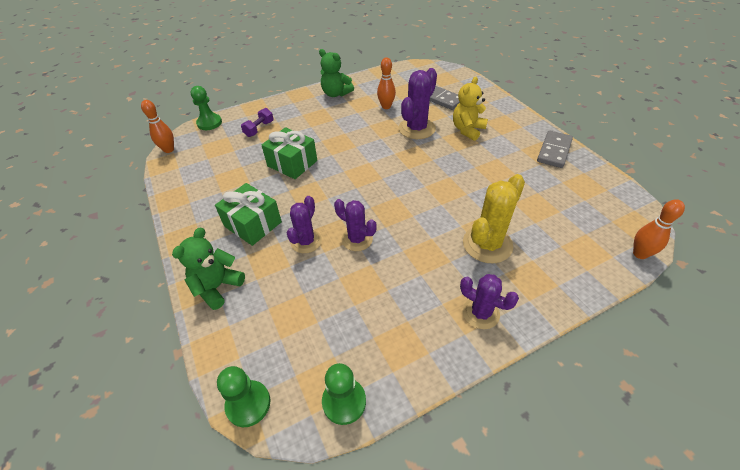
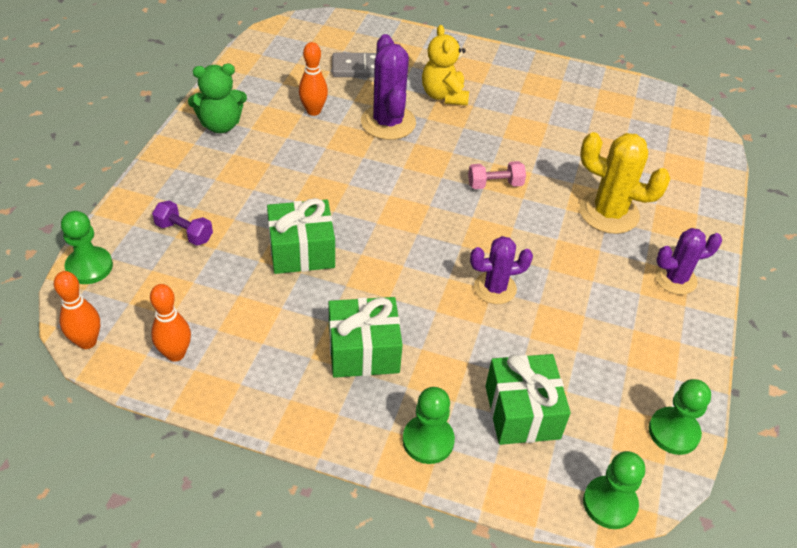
camera: 50 degrees left, 0 degrees up
(217, 287) = (428, 440): green teddy bear -> green pawn
(259, 129) = (184, 232): purple dumbbell -> purple dumbbell turned 45 degrees counterclockwise
(278, 312) = (522, 412): none -> green gift
(306, 241) = (449, 326): purple cactus -> none
(434, 188) = (495, 184): none -> pink dumbbell
(487, 244) = (608, 213): yellow cactus -> yellow cactus turned 60 degrees counterclockwise
(554, 151) = (551, 77): grey domino -> none
(640, 254) = (718, 146): orange bowling pin -> orange bowling pin (175, 354)

